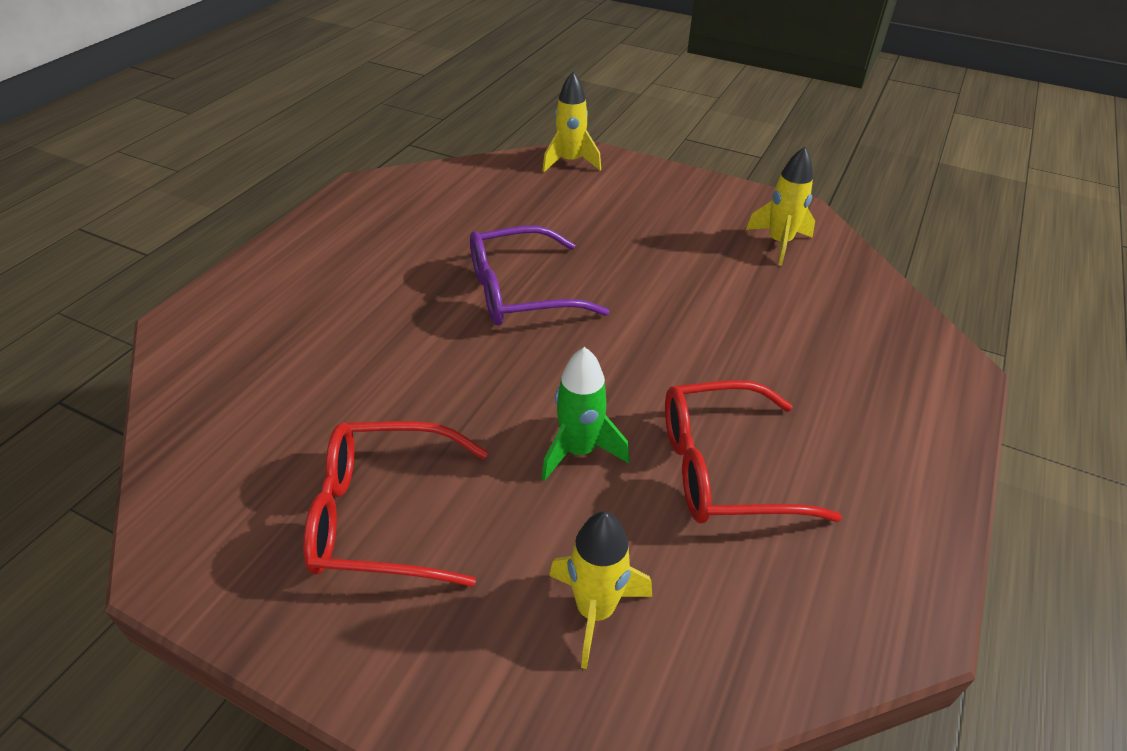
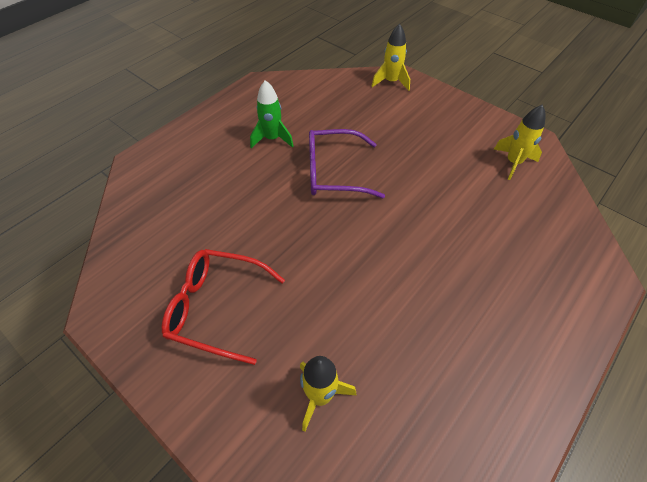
camera: 15 degrees right, 10 degrees up
(579, 451) = (339, 289): green rocket -> green rocket (272, 139)
(723, 468) = (425, 319): red glasses -> none

